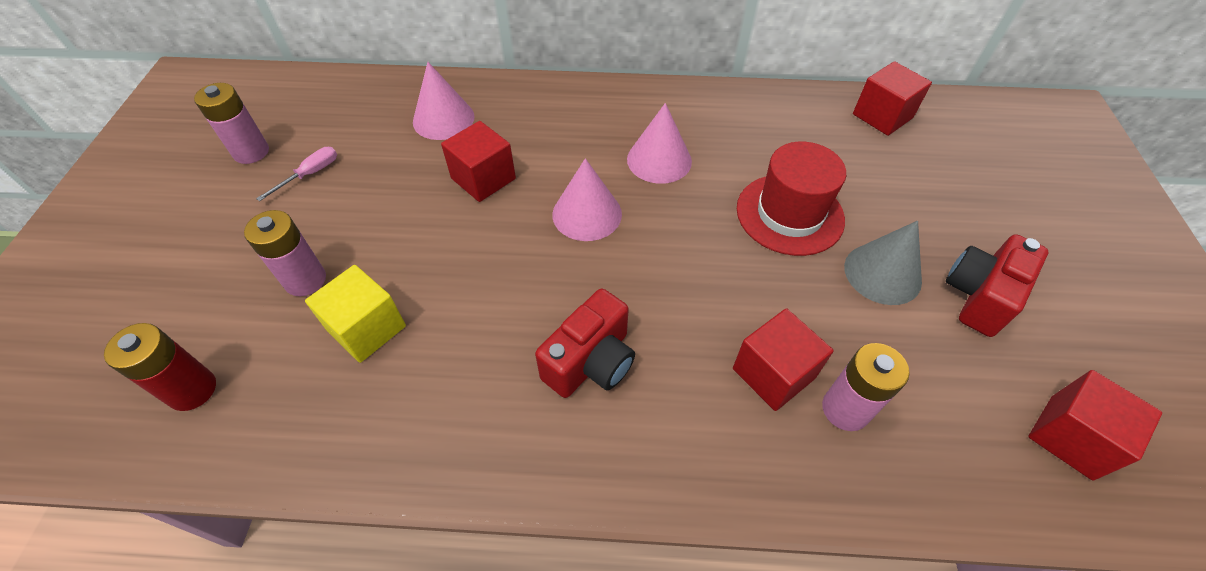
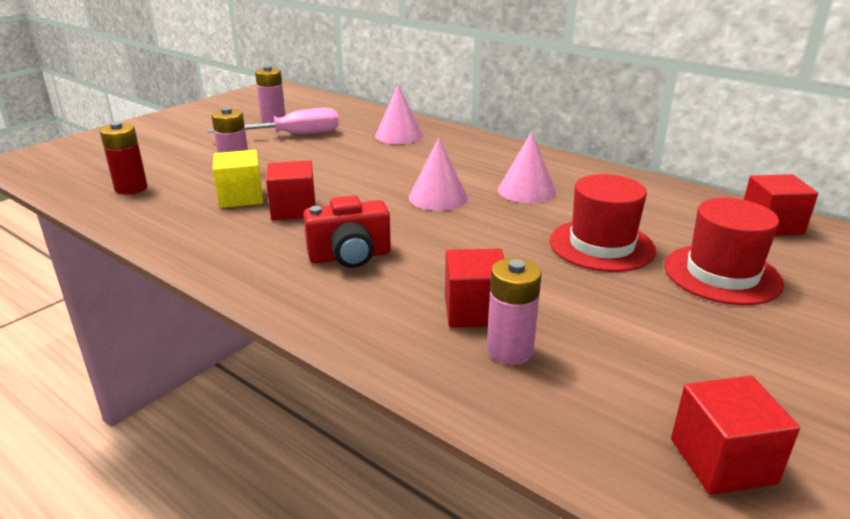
camera: 35 degrees right, 25 degrees down
(310, 174) = (292, 135): pink screwdriver -> pink screwdriver, size x2.00
(483, 178) = (390, 164): red cube -> red cube (293, 209)
(882, 273) = (647, 301): grey cone -> none
(902, 205) = (722, 274): none -> red hat
(979, 296) = (734, 347): red camera -> none

